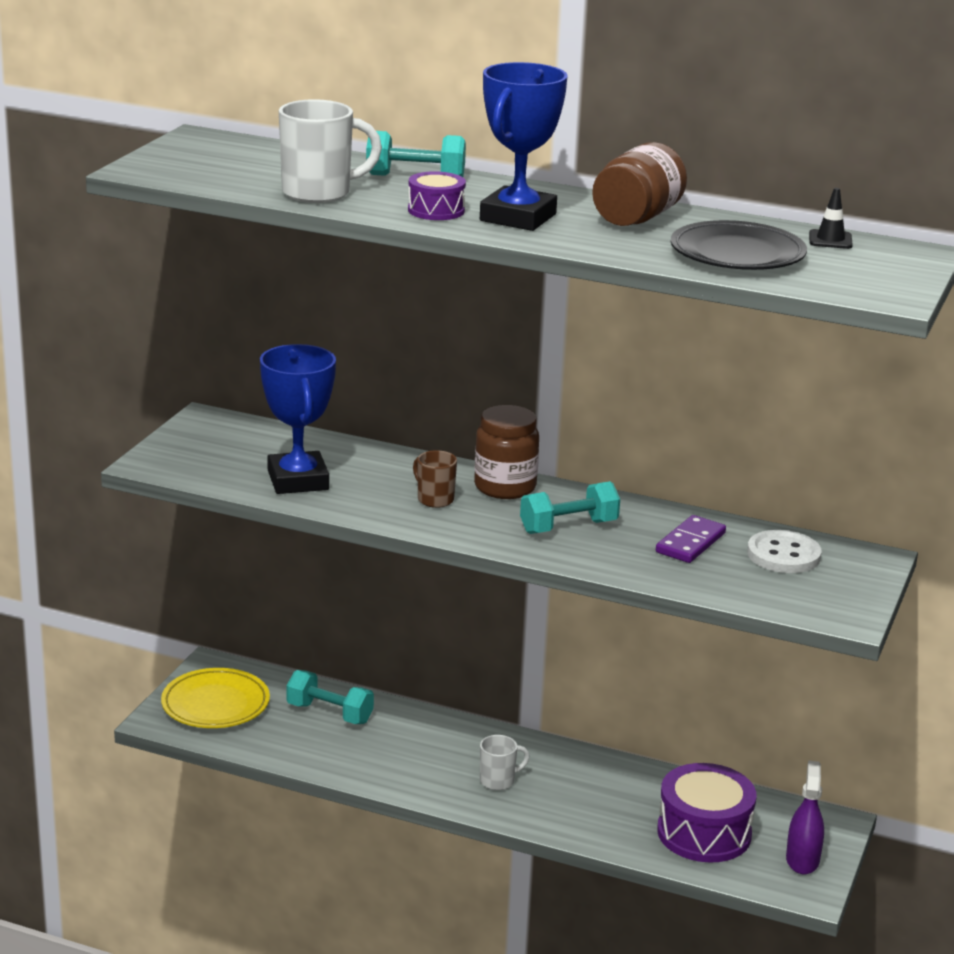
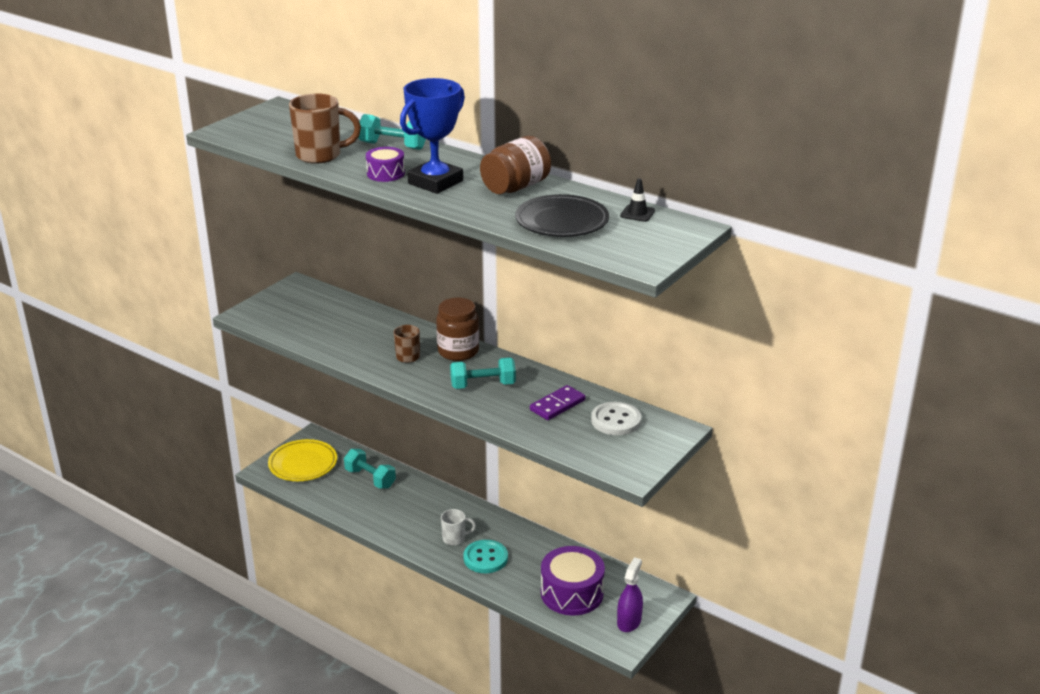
camera: 15 degrees right, 5 degrees up
(298, 480) = (329, 334): blue trophy -> none
(319, 193) = (320, 155): white mug -> brown mug
(556, 801) = (485, 558): none -> turquoise button

